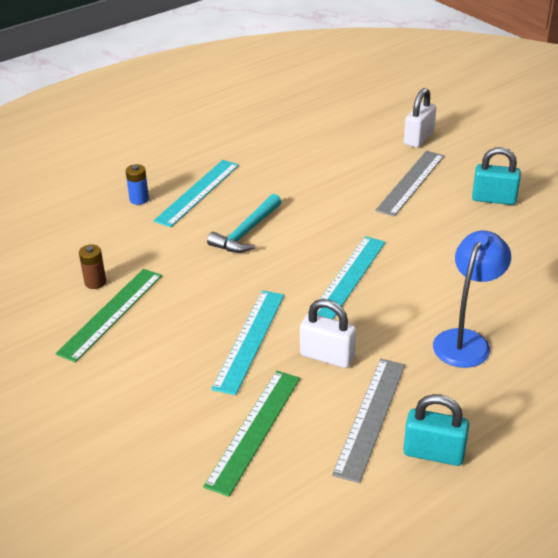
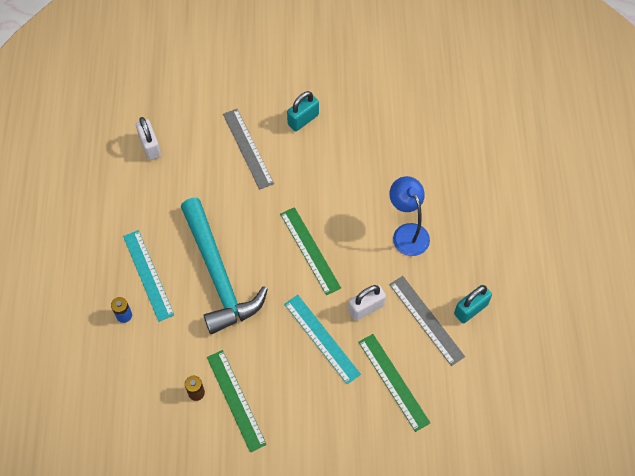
camera: 55 degrees left, 25 degrees up
(247, 232) = (218, 274): turquoise hammer -> turquoise hammer, size x1.91
(348, 278) = (309, 250): turquoise ruler -> green ruler
(418, 138) = (204, 106): white padlock -> white padlock (150, 146)

